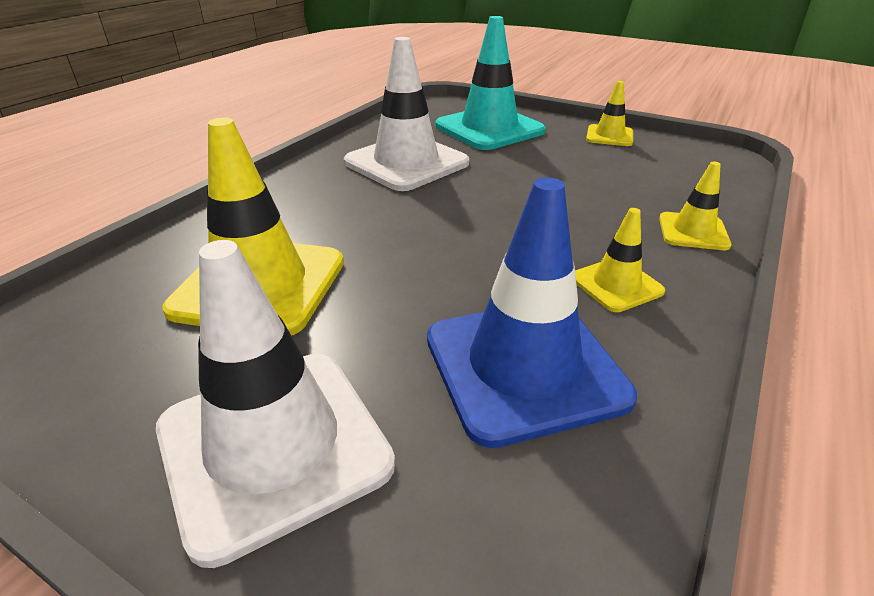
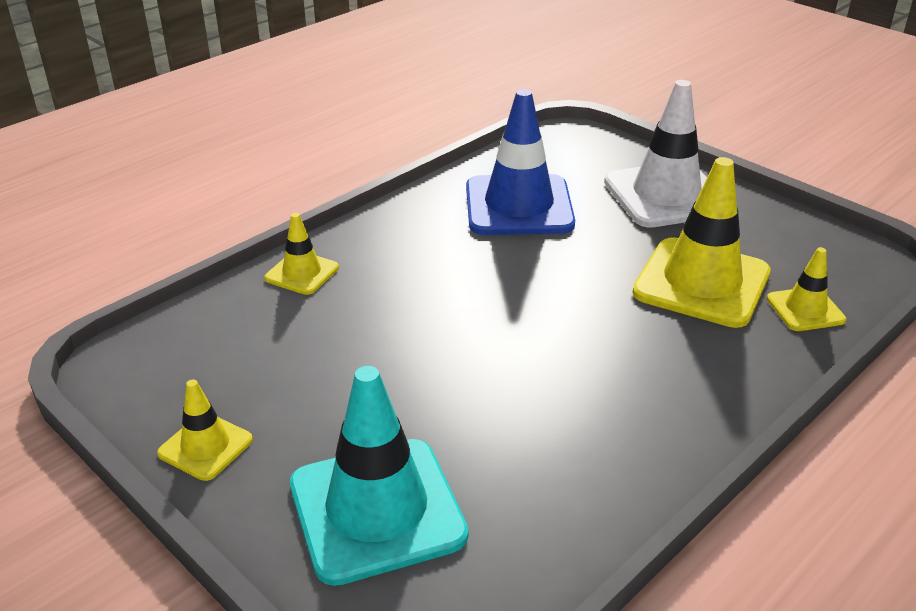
camera: 165 degrees left, 0 degrees up
(406, 163) = (545, 433): white traffic cone -> none
(616, 285) = (417, 241): yellow traffic cone -> yellow traffic cone (805, 309)

